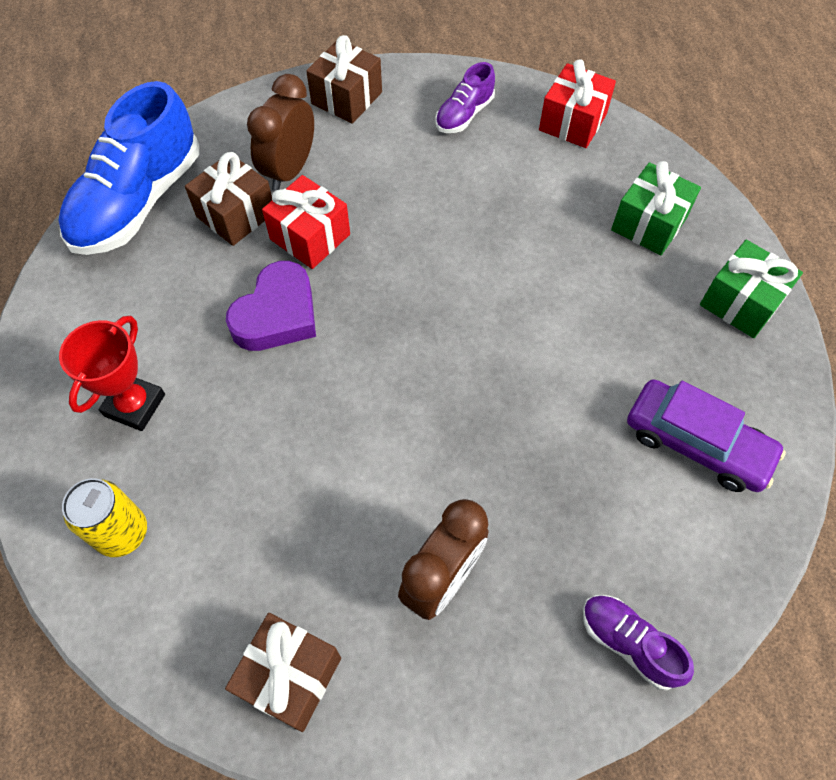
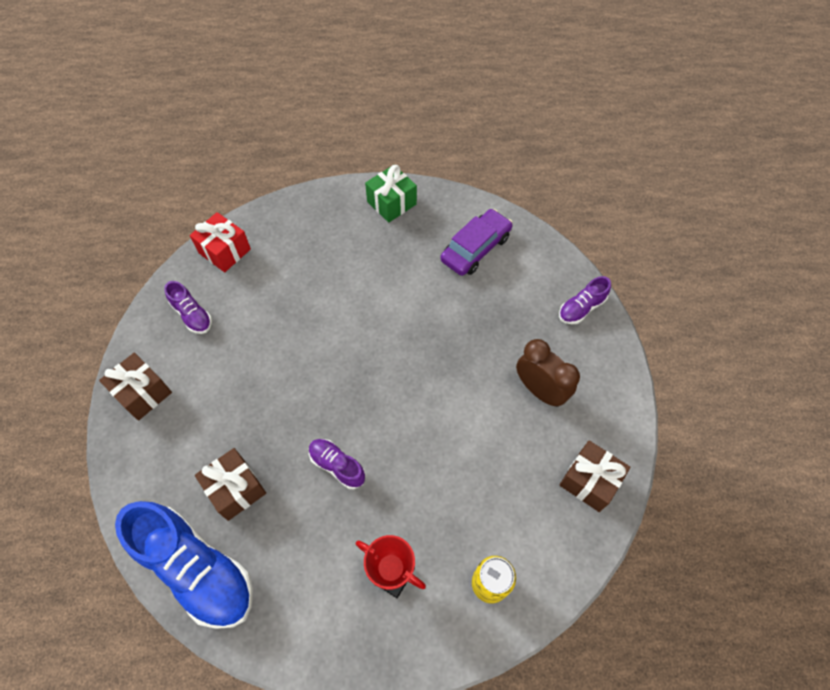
camera: 80 degrees left, 0 degrees up
(277, 314) = (337, 466): purple heart -> purple shoe
(289, 170) = (204, 444): brown clock -> none
(310, 237) = (274, 436): red gift -> none
(648, 224) = (323, 231): green gift -> none

